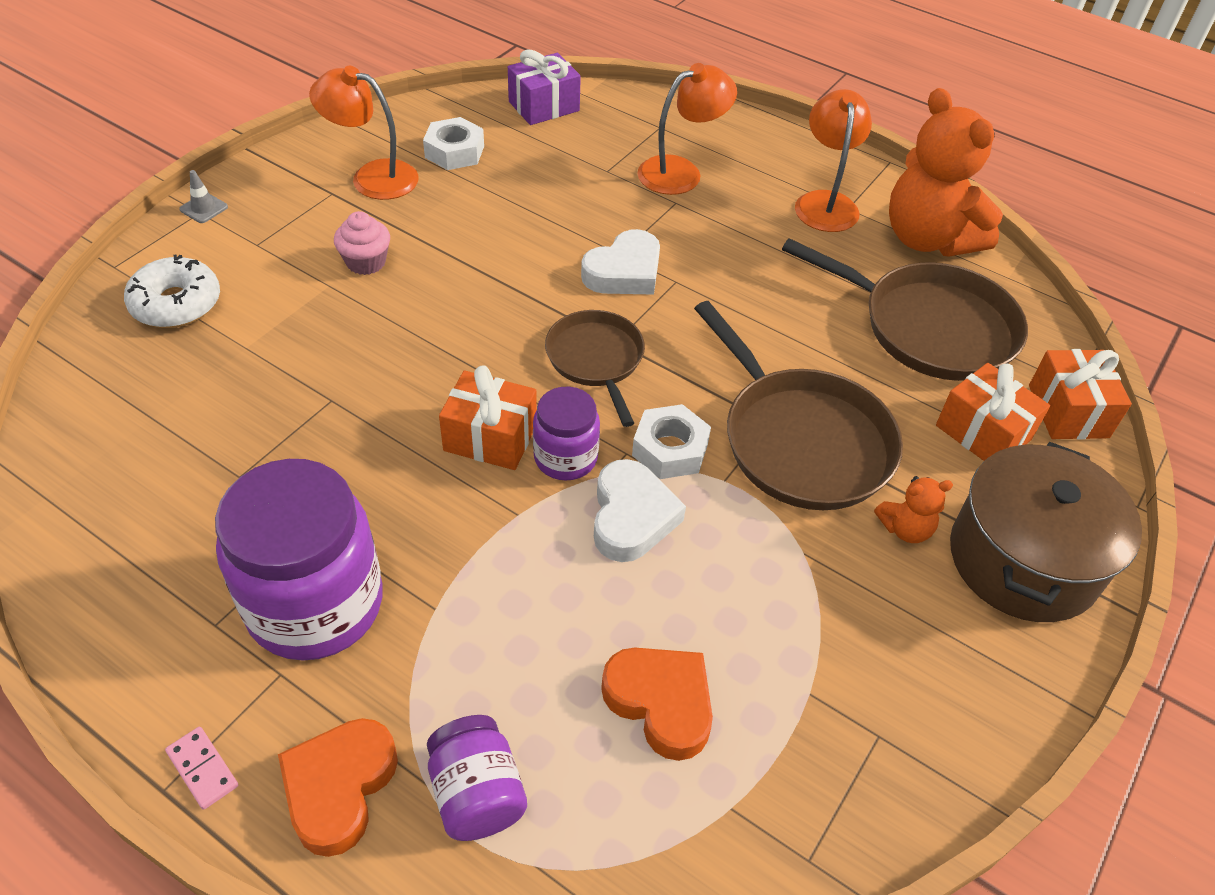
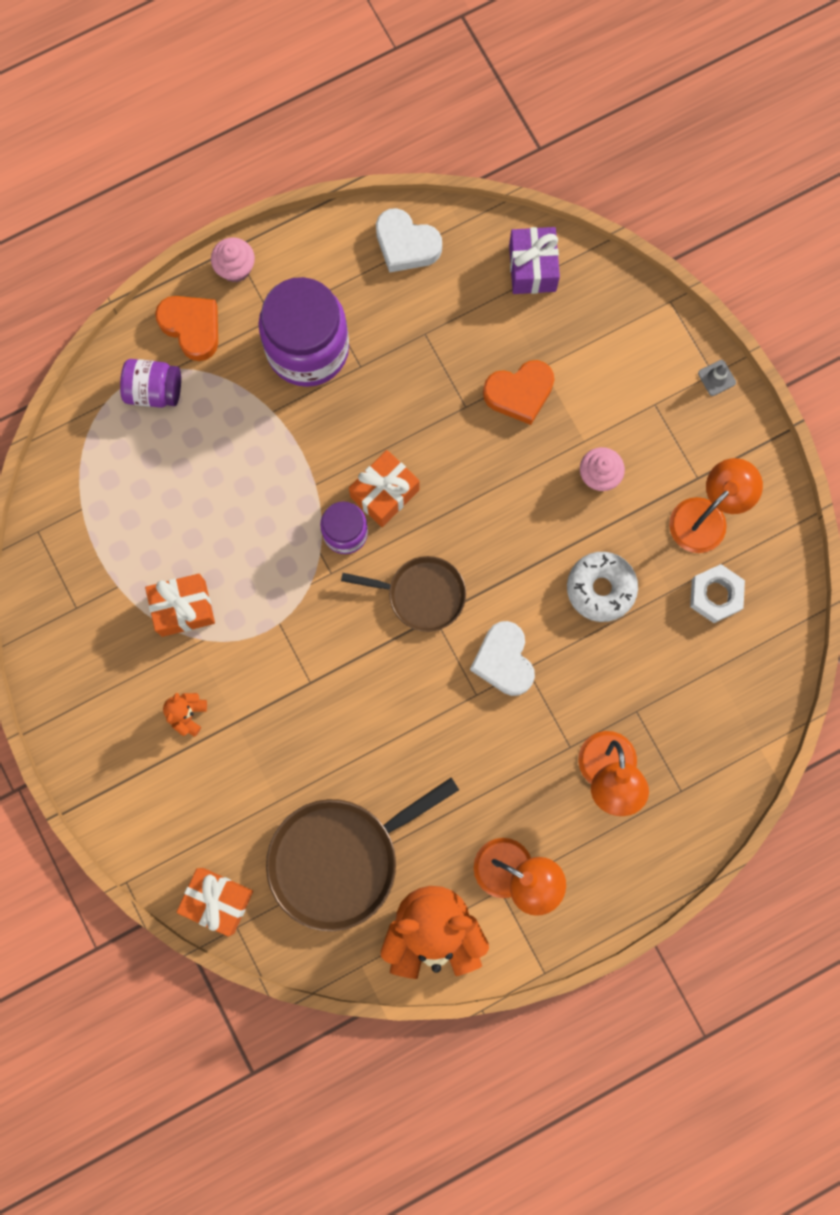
camera: 120 degrees right, 30 degrees up
(176, 304) = (608, 334): white donut -> white donut (600, 588)
(202, 769) = (235, 268): pink domino -> pink cupcake
(544, 106) = (754, 701): purple gift -> purple gift (532, 268)
(631, 517) = (280, 550): white heart -> white heart (406, 244)
(661, 703) = (153, 504): orange heart -> orange heart (519, 393)
(670, 449) = (320, 602): white nut -> none
(801, 441) = (284, 693): brown pan -> none
(983, 432) = (231, 824): orange gift -> orange gift (183, 608)
(1023, 559) = (129, 773): brown pot -> none

